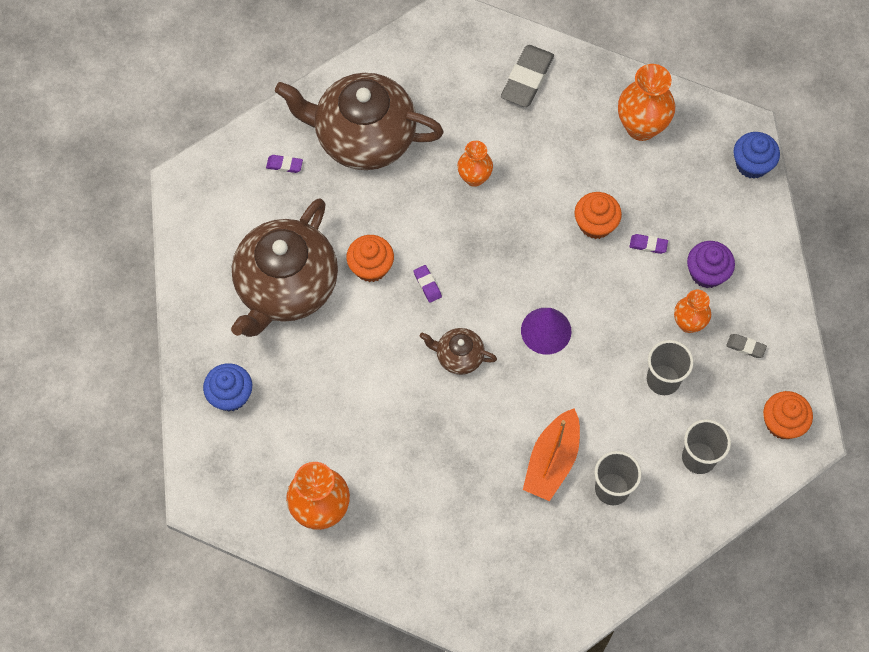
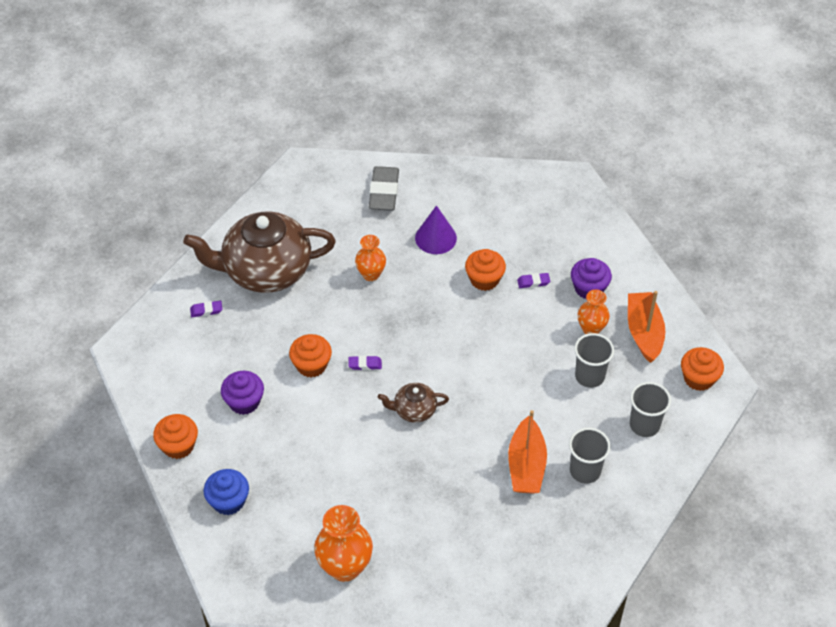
camera: 20 degrees left, 15 degrees down
(202, 315) = (178, 446): none -> orange cupcake
(286, 287) = (244, 402): brown teapot -> purple cupcake
(427, 285) = (365, 364): purple eraser -> purple eraser turned 45 degrees counterclockwise
(546, 330) = (478, 369): purple cone -> purple cone (435, 238)
(641, 127) = (490, 200): orange vase -> none
(745, 347) = (644, 332): grey eraser -> orange boat
(752, 164) = (589, 202): blue cupcake -> none

